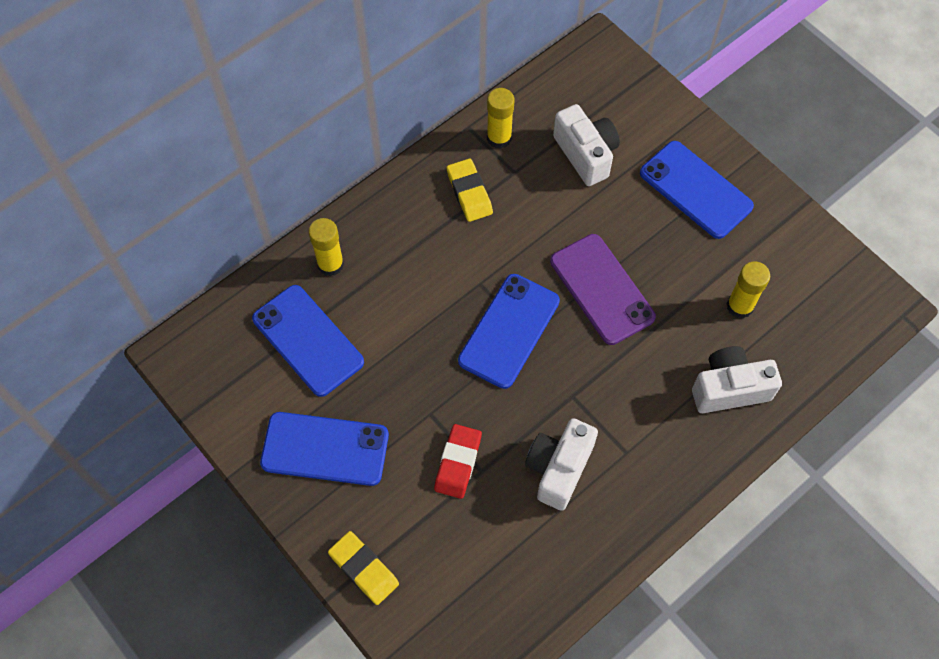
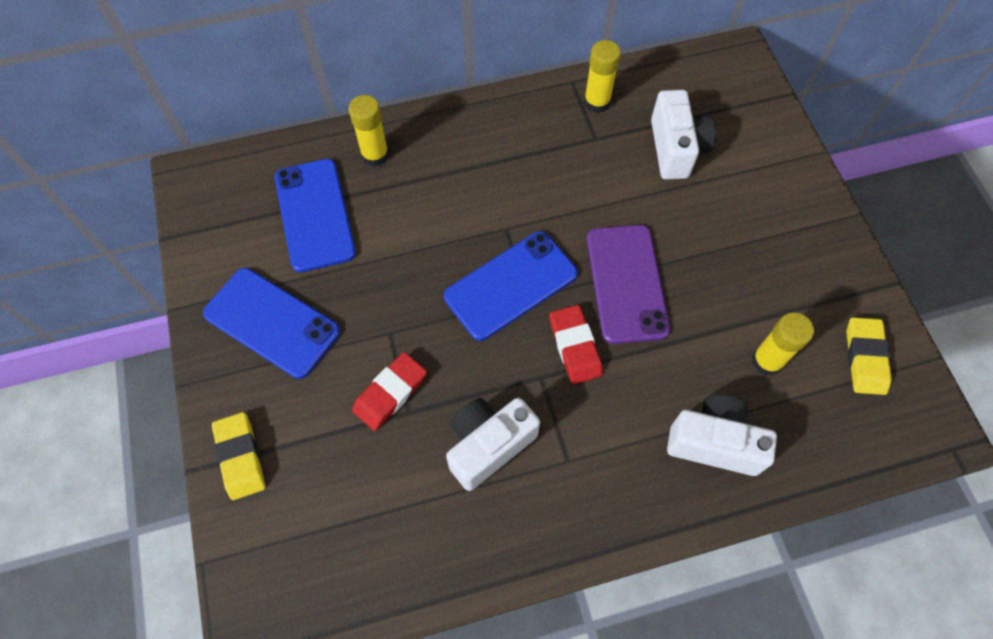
camera: 25 degrees right, 0 degrees up
(469, 193) = (541, 141): yellow eraser -> yellow eraser (865, 358)
(586, 359) = (575, 346): none -> red eraser
(695, 190) = (774, 225): blue phone -> none

